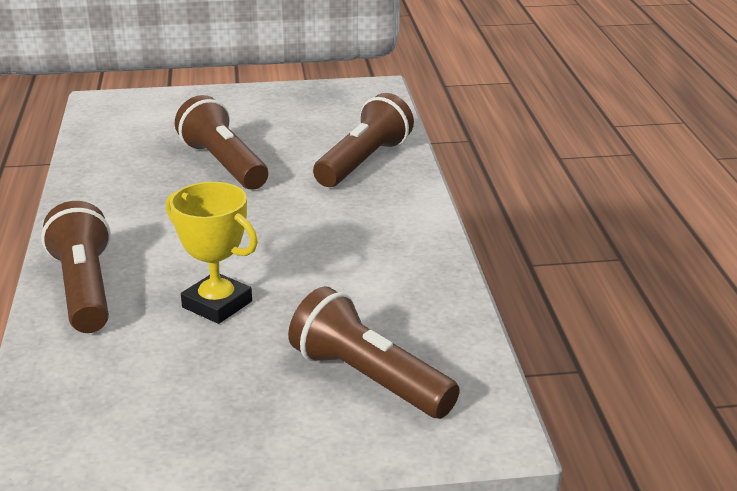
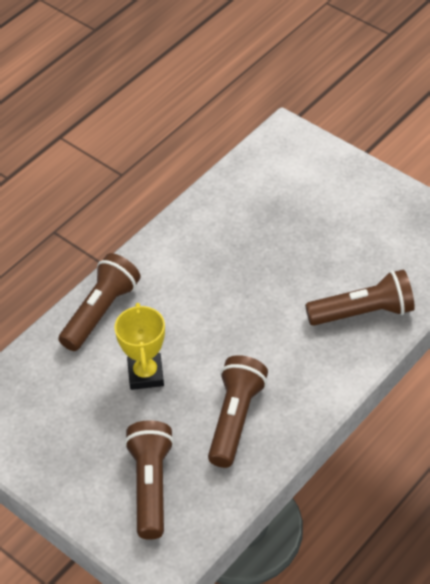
camera: 50 degrees right, 20 degrees up
(223, 164) = (281, 253): brown flashlight -> brown flashlight (235, 419)

